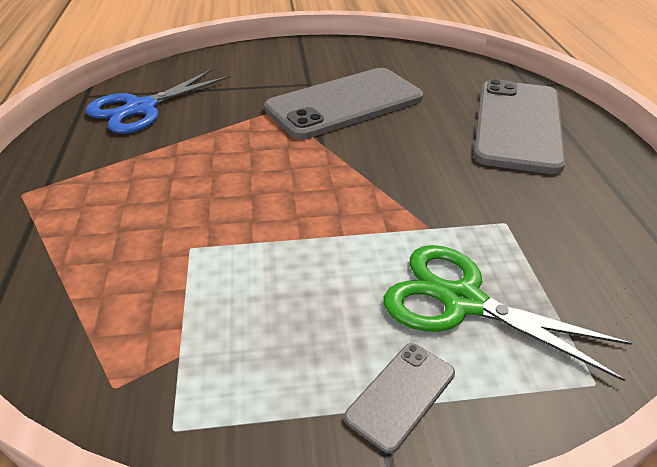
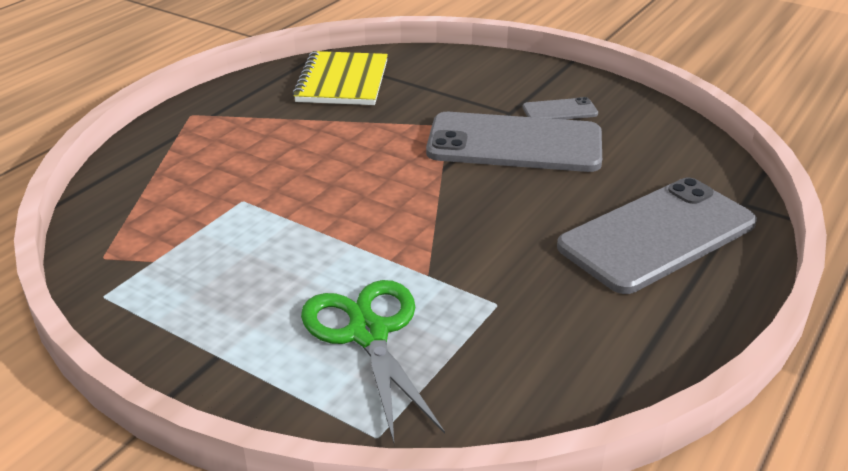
camera: 40 degrees right, 5 degrees down
(141, 108) = (342, 81): blue scissors -> yellow notebook
(401, 395) = (241, 358): grey phone -> grey phone (559, 111)

